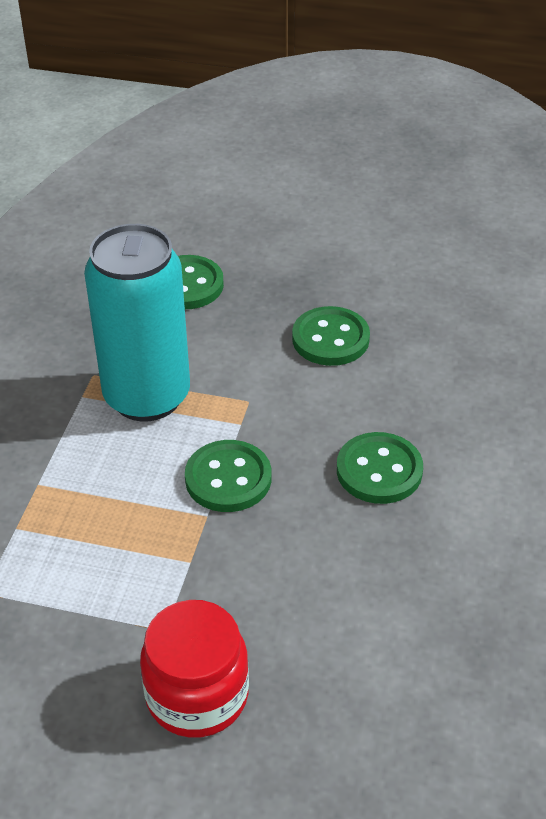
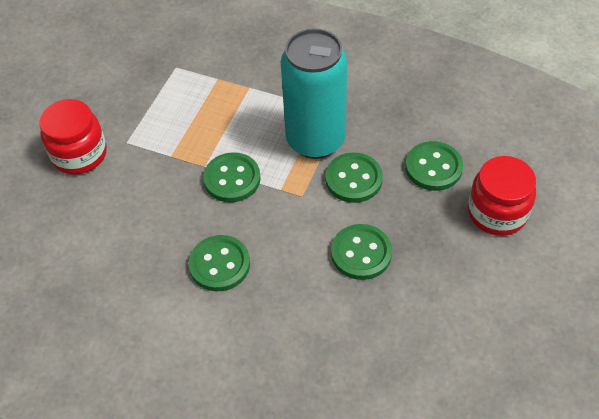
camera: 100 degrees right, 10 degrees up
(214, 354) = (353, 179): none -> green button
(250, 235) = (497, 212): none -> red jar

